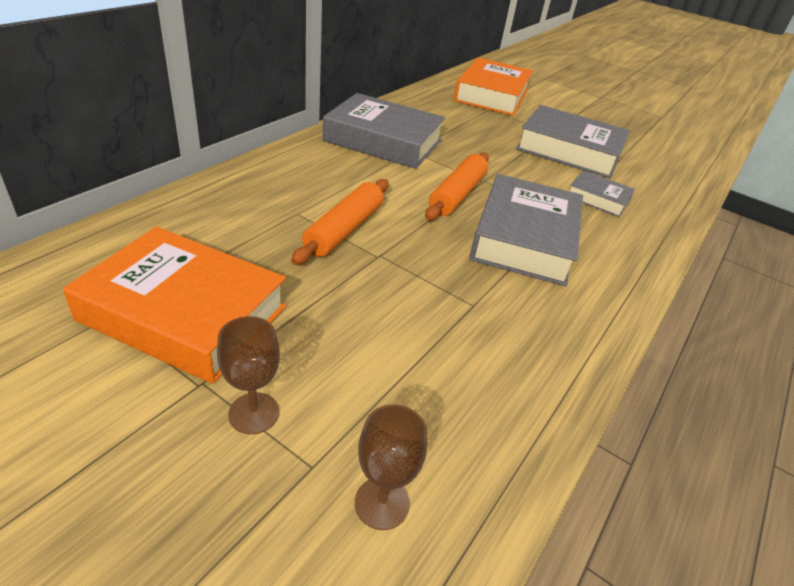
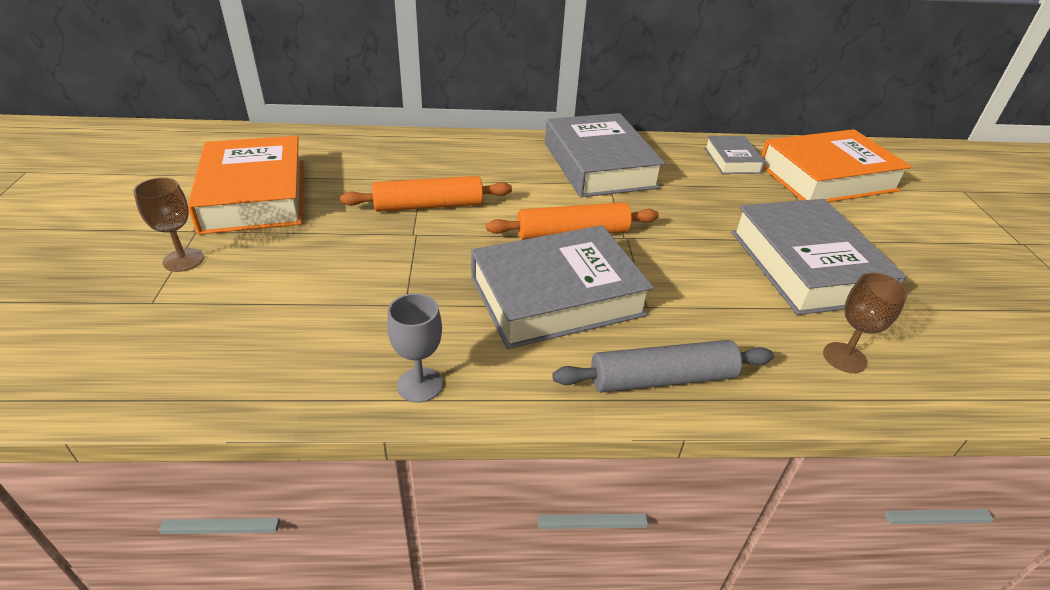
camera: 55 degrees right, 0 degrees up
(382, 503) = (137, 344): brown goblet -> brown goblet (844, 357)
(577, 342) = (420, 385): none -> grey goblet
(598, 198) = (727, 320): grey book -> grey book (732, 160)
(635, 247) = (662, 378): none -> grey rolling pin

